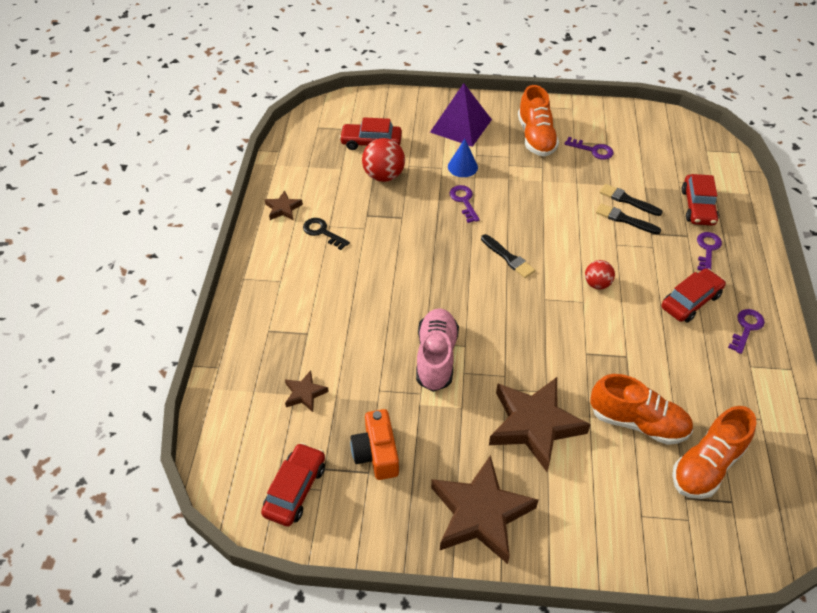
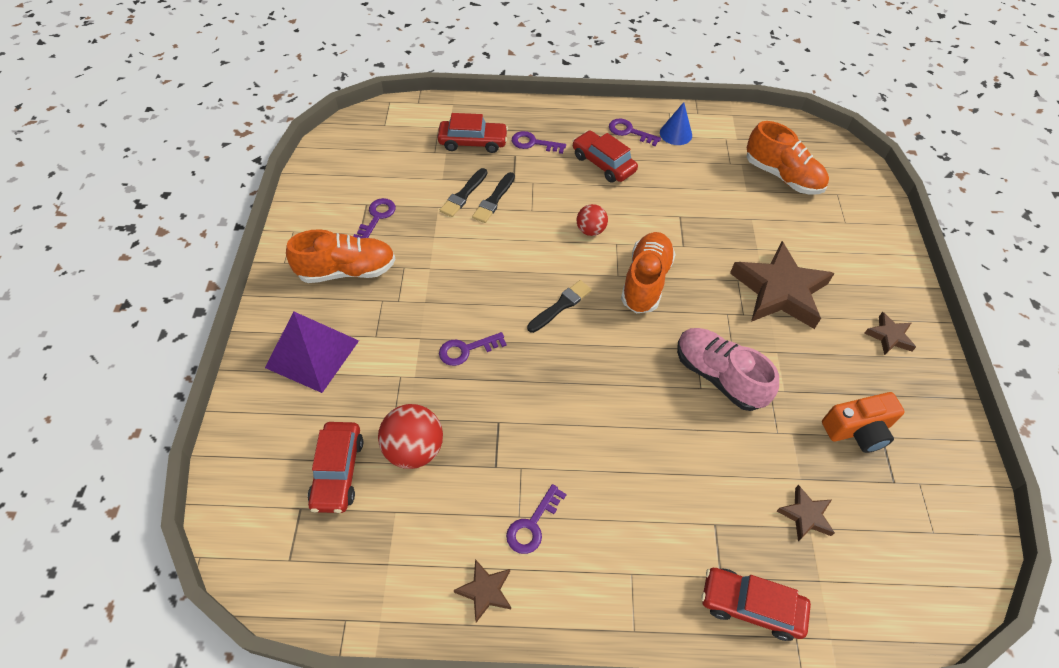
camera: 95 degrees left, 5 degrees up
(295, 489) = (930, 510): red car -> red car (751, 606)
(322, 232) = (532, 525): black key -> purple key
(436, 357) = (719, 376): pink shoe -> pink shoe turned 45 degrees clockwise
(462, 167) = (399, 351): blue cone -> blue cone (676, 134)
(480, 513) = (889, 336): brown star -> brown star, size x0.46
(638, 422) = (753, 215): orange shoe -> orange shoe (645, 281)

